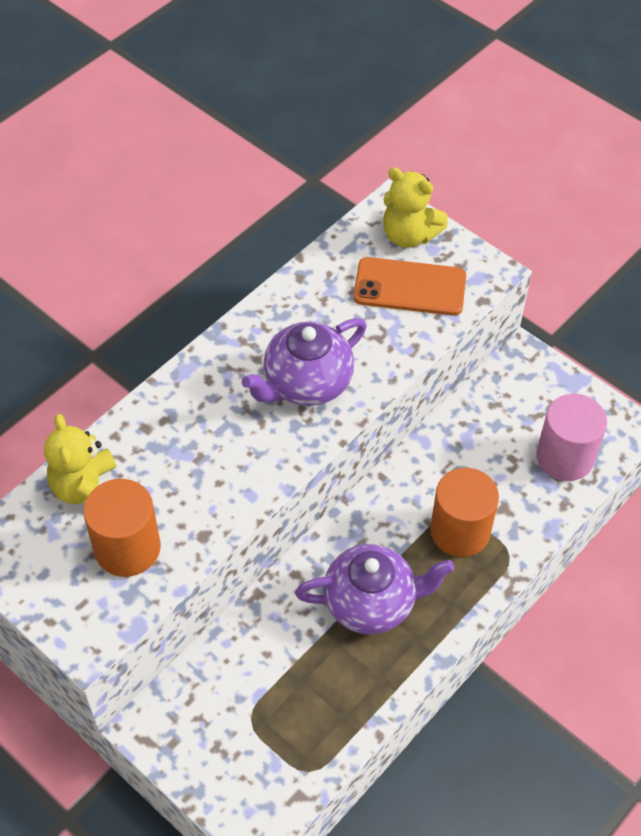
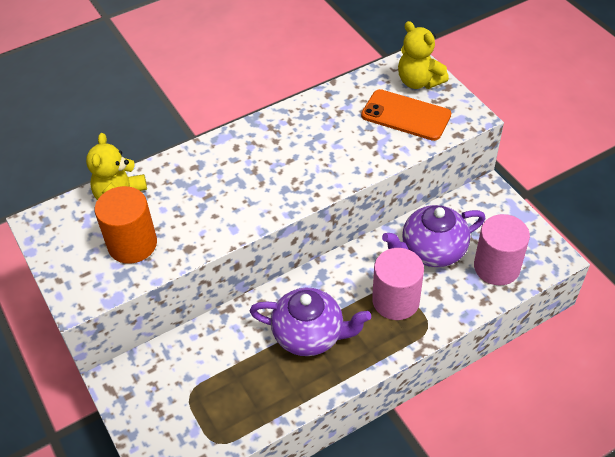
camera: 20 degrees right, 5 degrees down
(306, 383) = (304, 163): purple teapot -> purple teapot (432, 251)
(460, 531) = (395, 301): orange cylinder -> pink cylinder

